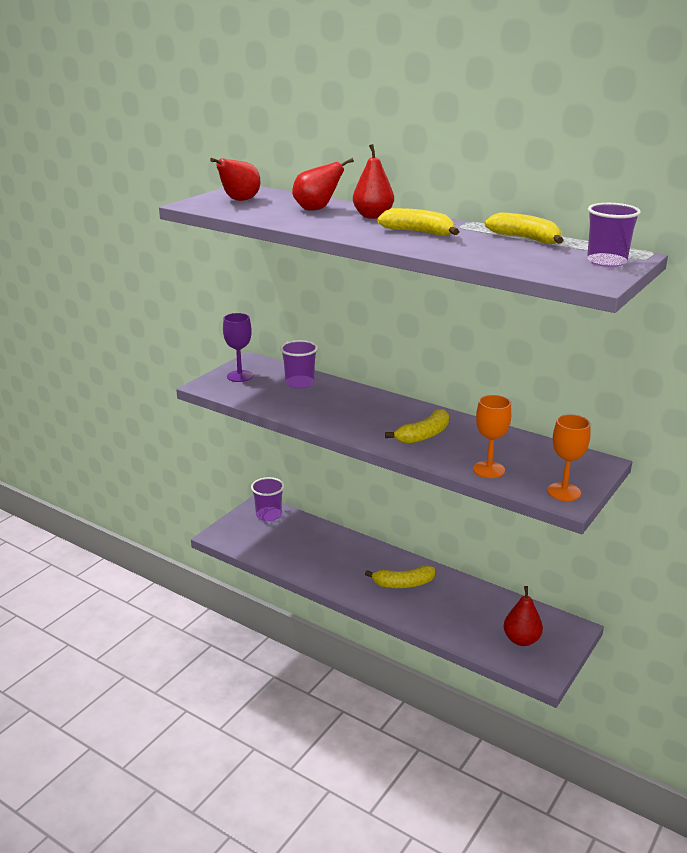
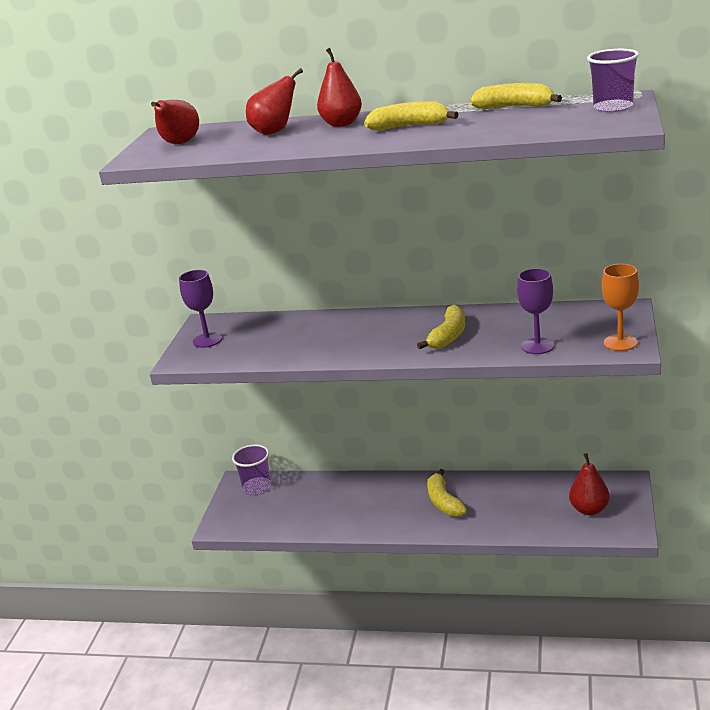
camera: 20 degrees left, 0 degrees up
(299, 383) = (277, 327): purple cup -> none
(403, 584) = (444, 502): yellow banana -> yellow banana turned 105 degrees clockwise
(488, 470) = (537, 346): orange goblet -> purple goblet

